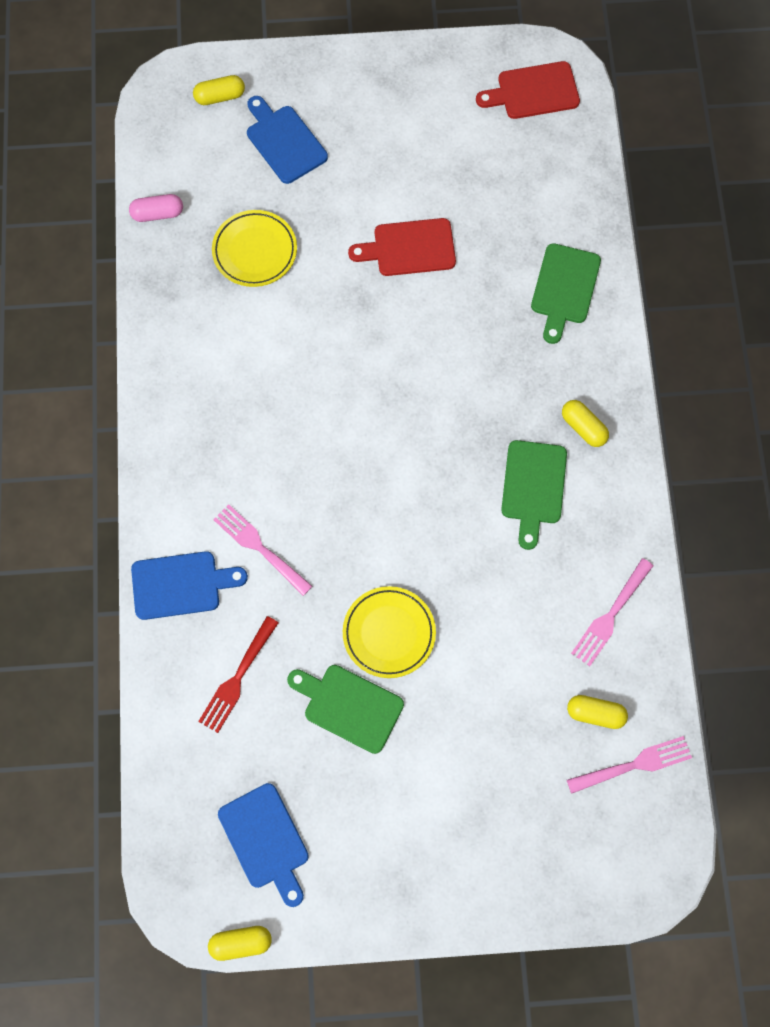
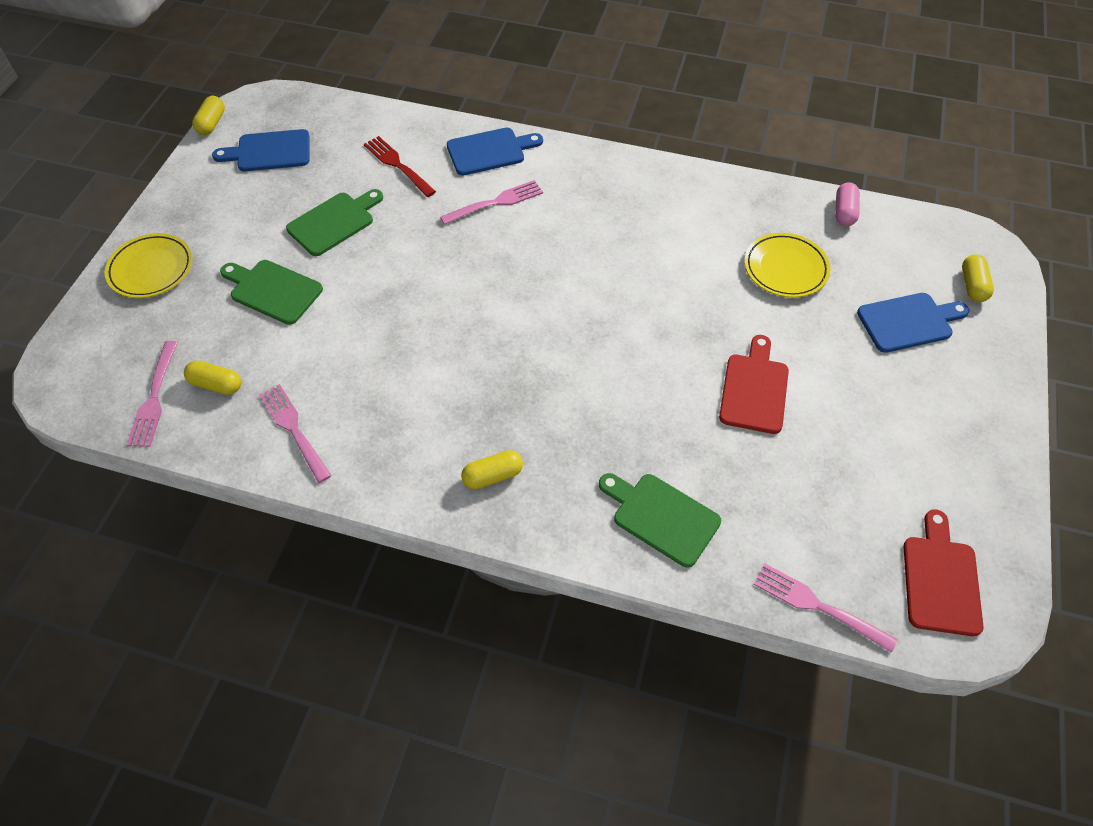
camera: 110 degrees right, 15 degrees down
(181, 585) = (489, 151): blue cutting board -> blue cutting board turned 120 degrees counterclockwise
(389, 633) = (377, 263): yellow plate -> yellow plate (151, 269)
(533, 487) = (451, 410): green cutting board -> green cutting board (273, 290)
(590, 166) = (819, 606): none -> pink fork
(595, 714) = (216, 384): yellow capsule -> yellow capsule turned 75 degrees clockwise

